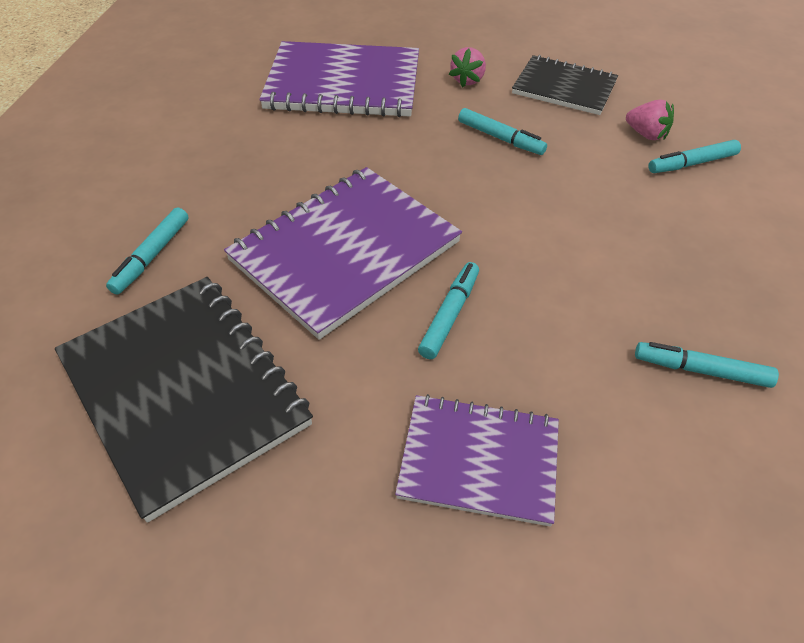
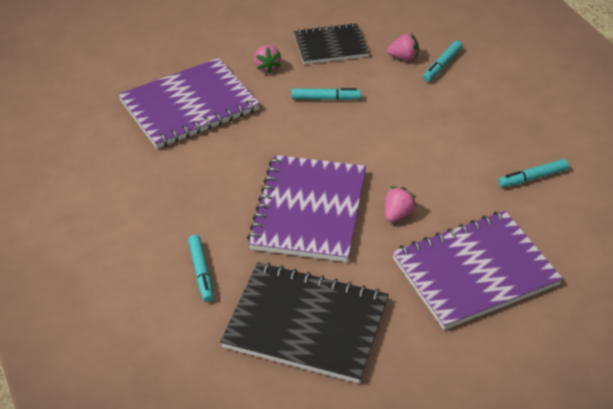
camera: 35 degrees left, 5 degrees down
(449, 315) = (397, 214): turquoise marker -> pink strawberry
(479, 460) = (474, 272): purple notebook -> purple notebook, size x1.61

